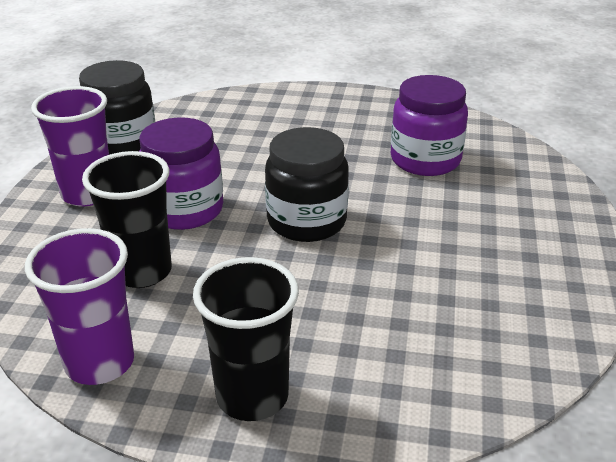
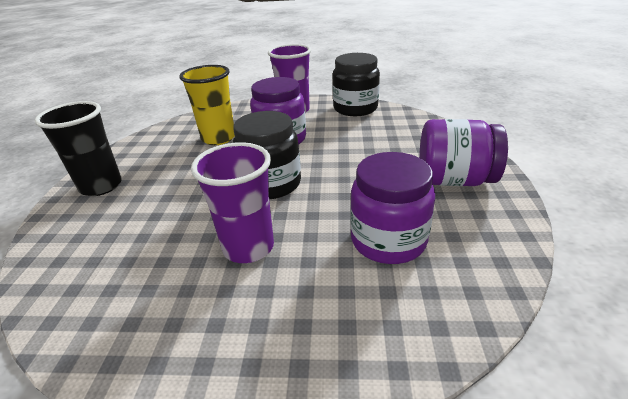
camera: 85 degrees right, 0 degrees up
(100, 363) = (148, 142): purple cup -> purple cup (248, 247)
(142, 272) = (218, 138): black cup -> yellow cup
(337, 113) = (454, 180): none -> purple jar

